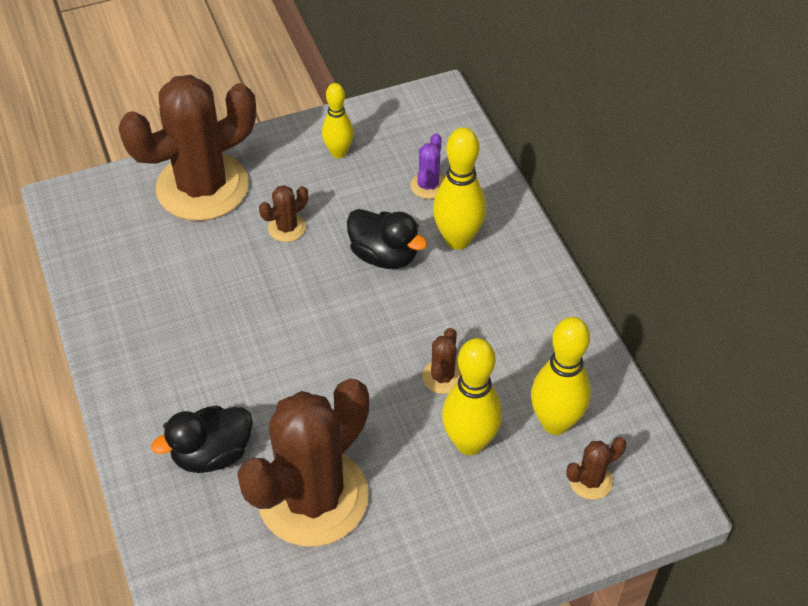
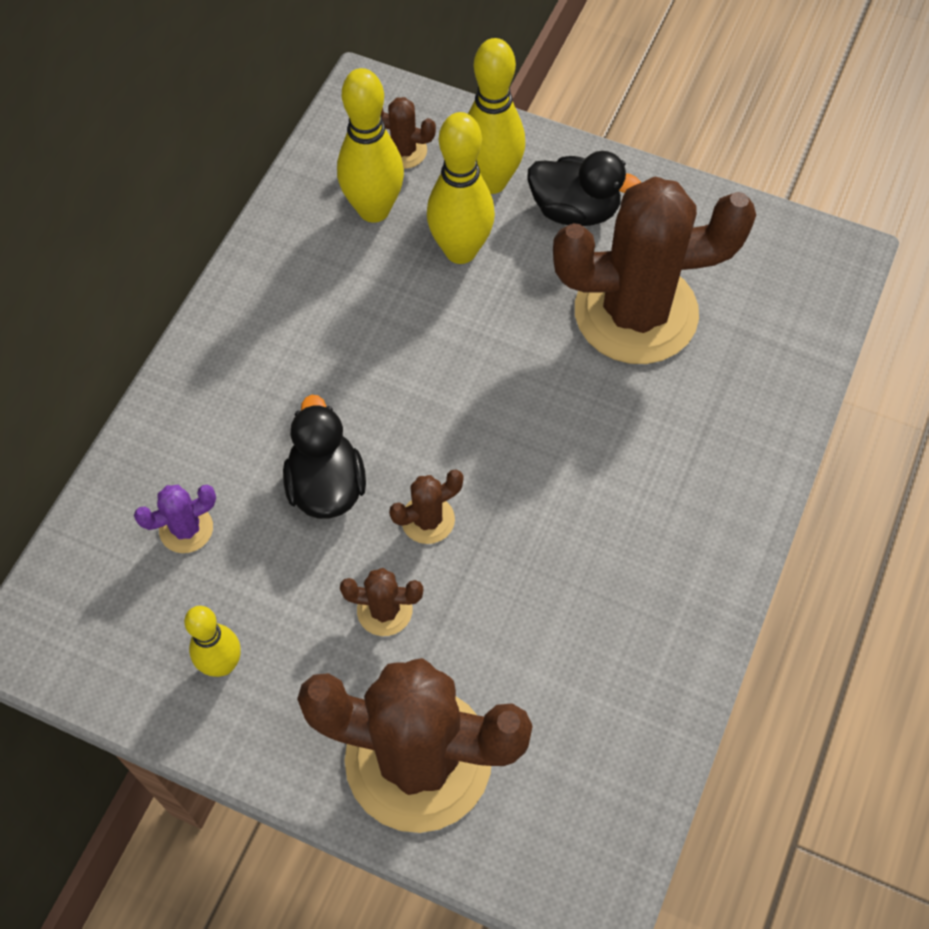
camera: 135 degrees left, 10 degrees up
(212, 454) = (689, 421): black duck -> black duck (575, 210)
(442, 377) = (416, 321): brown cactus -> brown cactus (428, 520)
(457, 239) = (238, 440): yellow bowling pin -> yellow bowling pin (491, 181)

